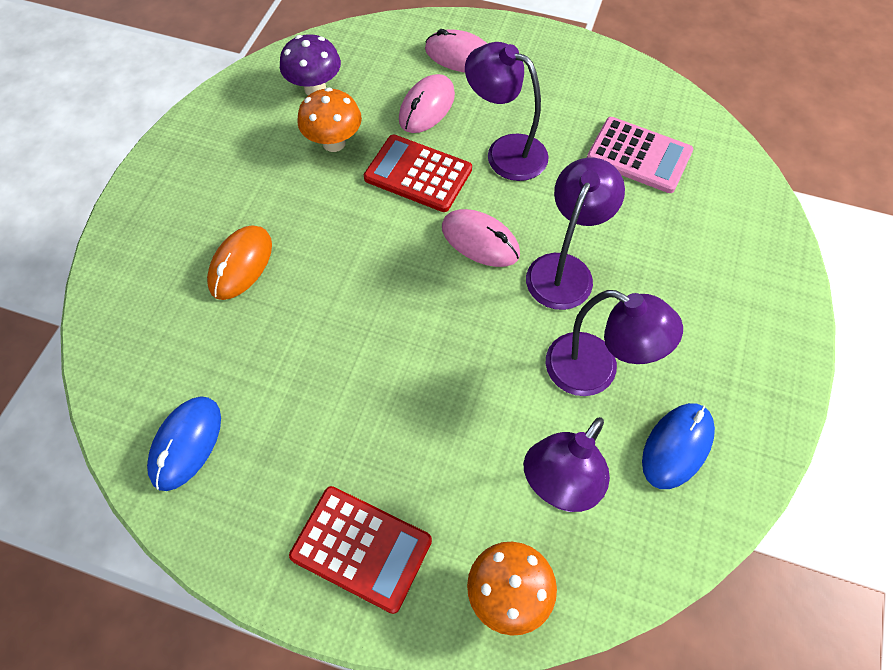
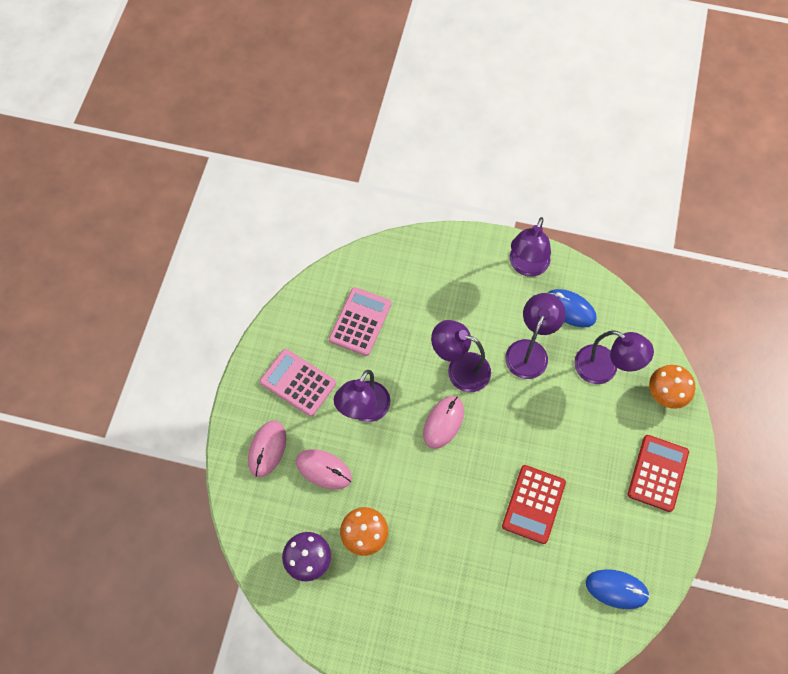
camera: 95 degrees left, 5 degrees up
(241, 264) = (482, 584): orange mouse -> none
(418, 174) = (389, 469): red calculator -> red calculator (533, 504)
(548, 87) = (298, 382): none -> pink calculator
(755, 387) = (526, 266): none -> purple lamp

